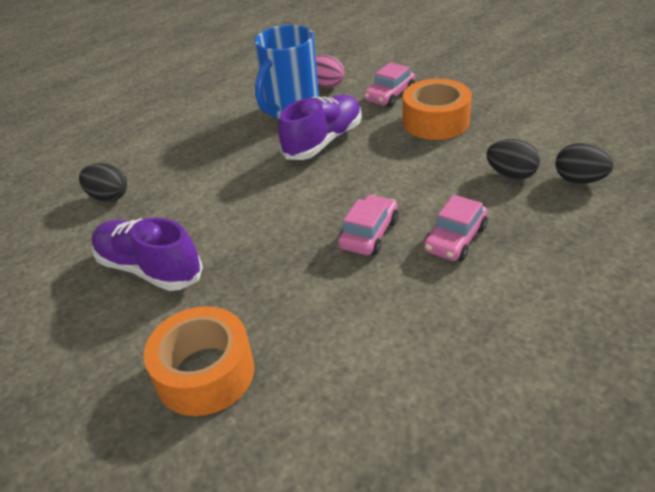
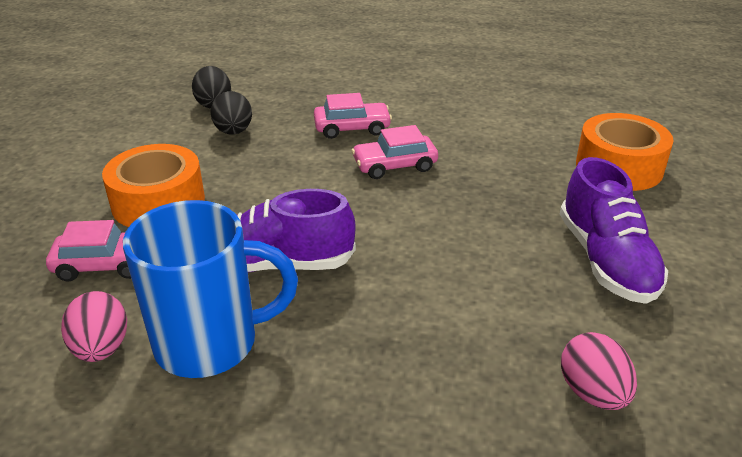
camera: 135 degrees left, 5 degrees down
(109, 197) = (592, 393): black egg -> pink egg

